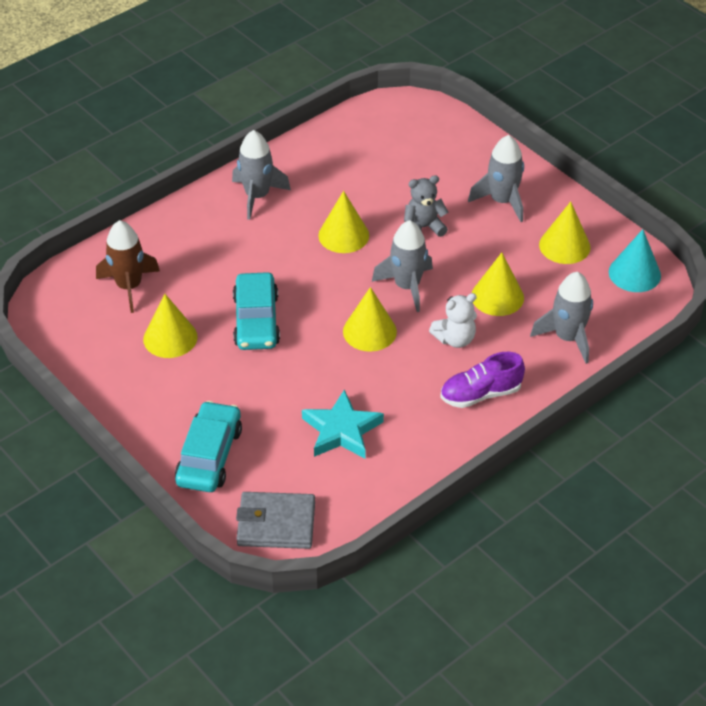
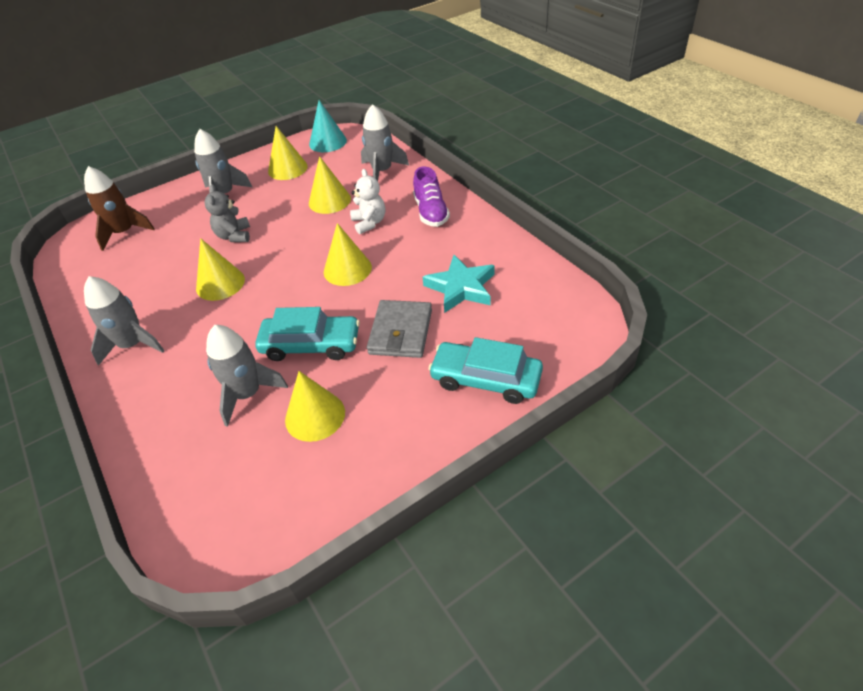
camera: 80 degrees left, 0 degrees up
(129, 286) = (221, 458): brown rocket -> brown rocket (124, 232)
(276, 524) = (569, 330): grey wallet -> grey wallet (400, 332)
(407, 286) = (301, 247): grey rocket -> grey rocket (248, 394)

